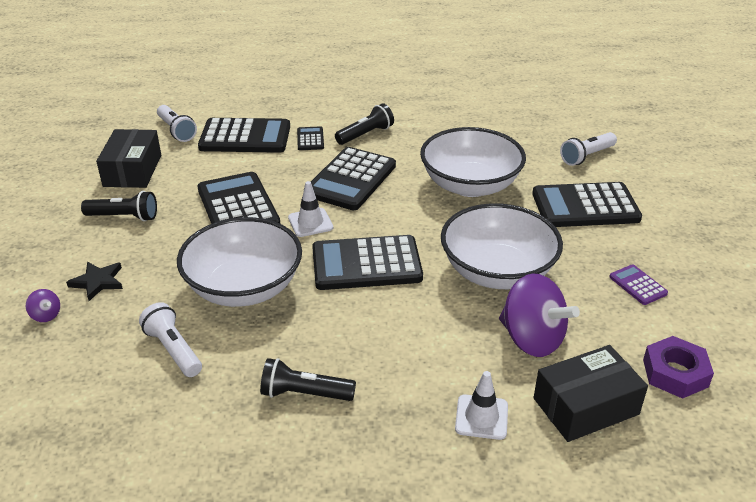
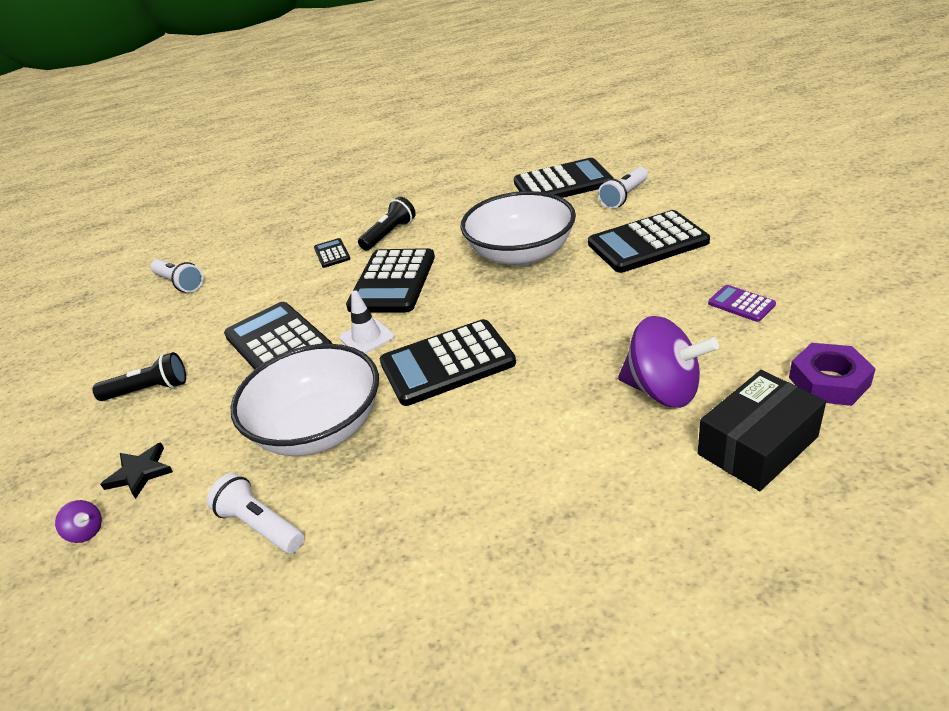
camera: 10 degrees left, 0 degrees up
(133, 170) = (143, 337): black box -> none
(245, 137) = (259, 270): black calculator -> black calculator (563, 183)
(304, 394) = (438, 530): black flashlight -> none
(481, 417) = (652, 493): white traffic cone -> none
(497, 272) = (591, 332): white bowl -> none

